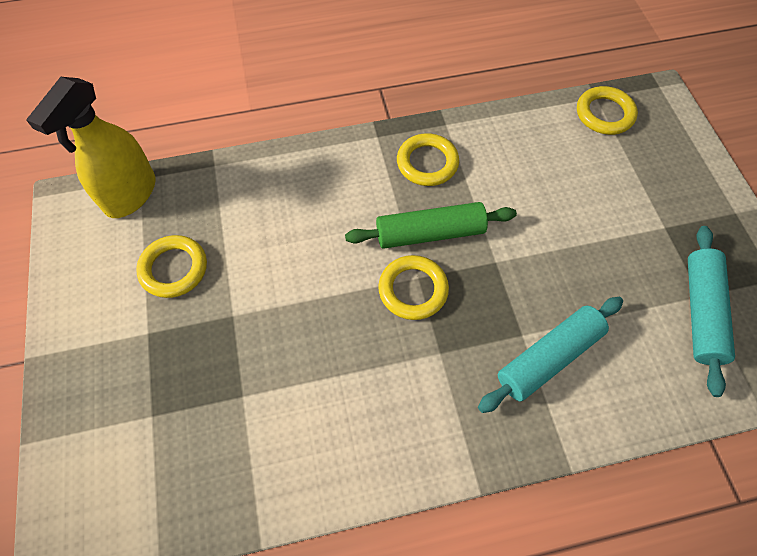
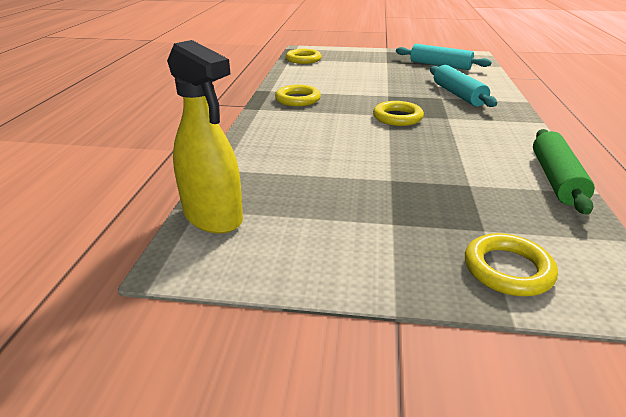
camera: 70 degrees left, 30 degrees down
(174, 269) = (326, 201): yellow ring -> yellow ring (507, 269)
(430, 233) = (356, 107): green rolling pin -> green rolling pin (556, 179)

